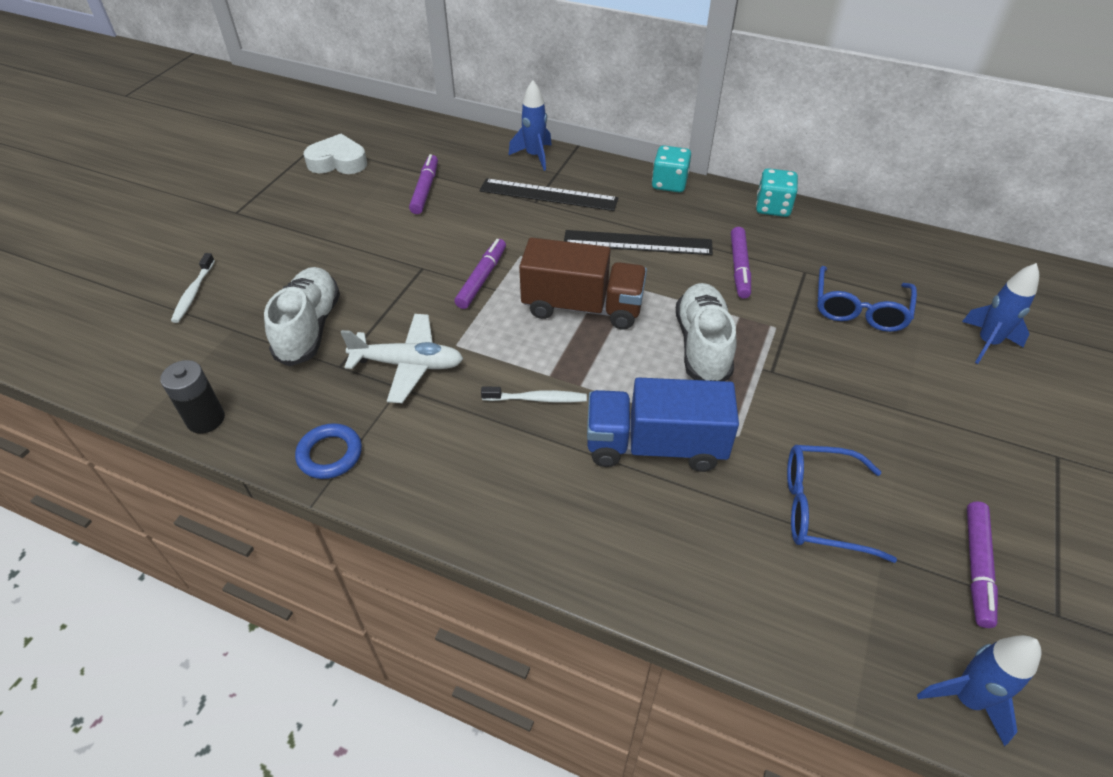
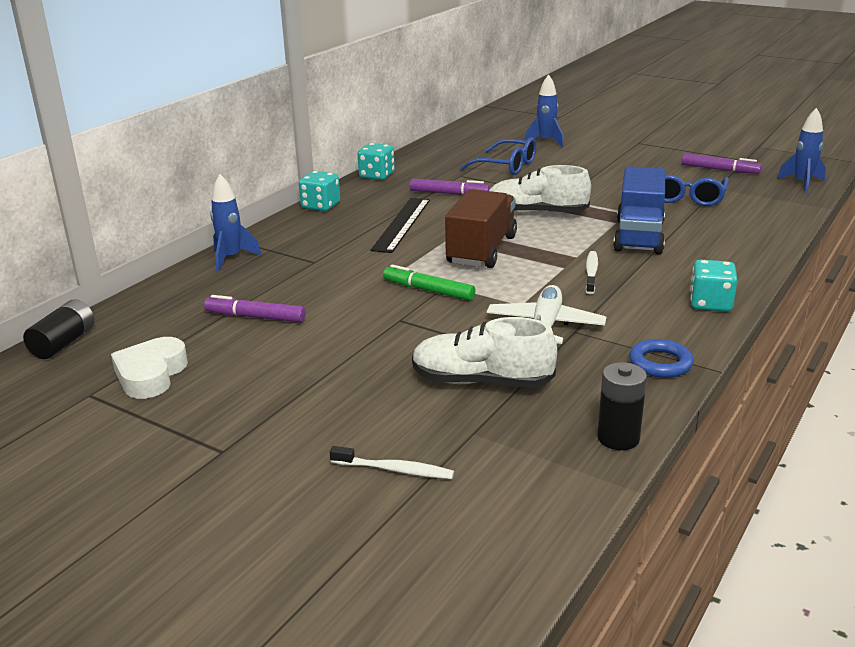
camera: 80 degrees left, 20 degrees down
(385, 117) = (64, 343): none -> black battery
(466, 510) = (710, 303): none -> turquoise dice
(482, 278) = (428, 290): purple marker -> green marker
(548, 195) = (306, 255): black ruler -> none

